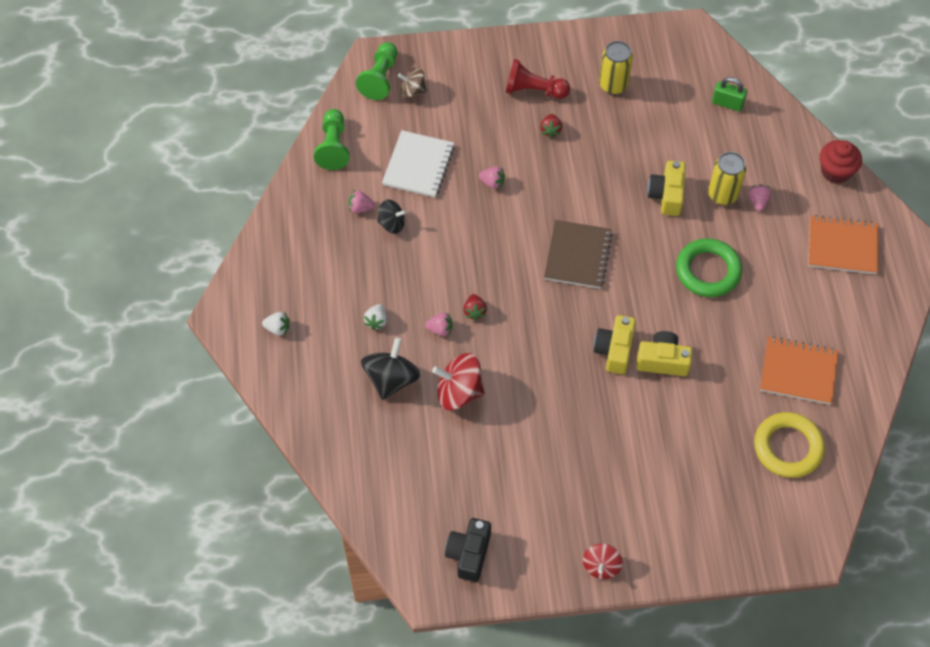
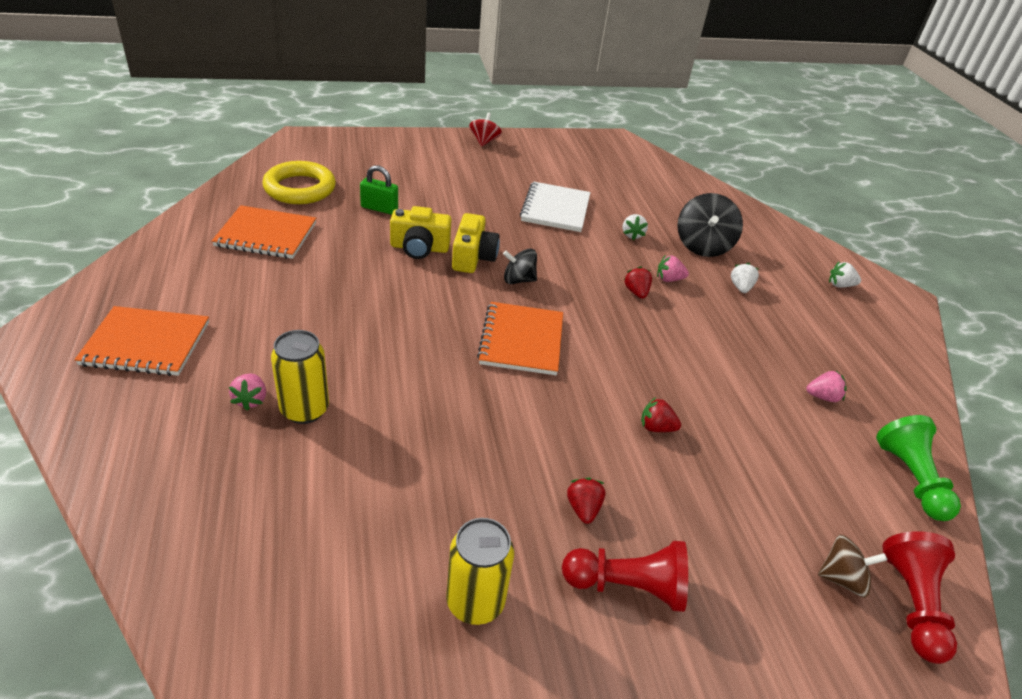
camera: 170 degrees right, 20 degrees down
(380, 78) = (912, 604): green pawn -> red pawn
(392, 224) = (772, 378): black spinning top -> black spinning top (518, 280)
(418, 165) = (772, 451): white notebook -> white notebook (555, 209)
(459, 392) = (632, 235): red spinning top -> white strawberry
(469, 554) = (593, 152): black camera -> none
(492, 183) = (656, 427): pink strawberry -> red strawberry
(578, 256) = (521, 340): brown notebook -> orange notebook
(667, 195) = (393, 409): yellow camera -> none
(708, 271) = (349, 322): green ring -> none
(727, 103) = (251, 566): green padlock -> green padlock (379, 208)
(835, 171) = (97, 443): red cupcake -> none

